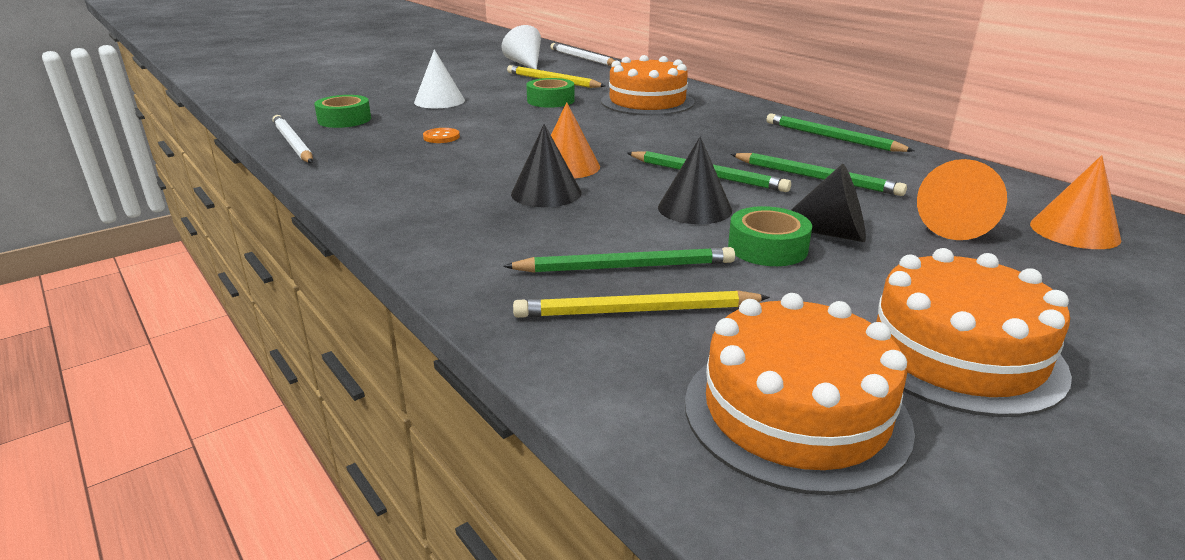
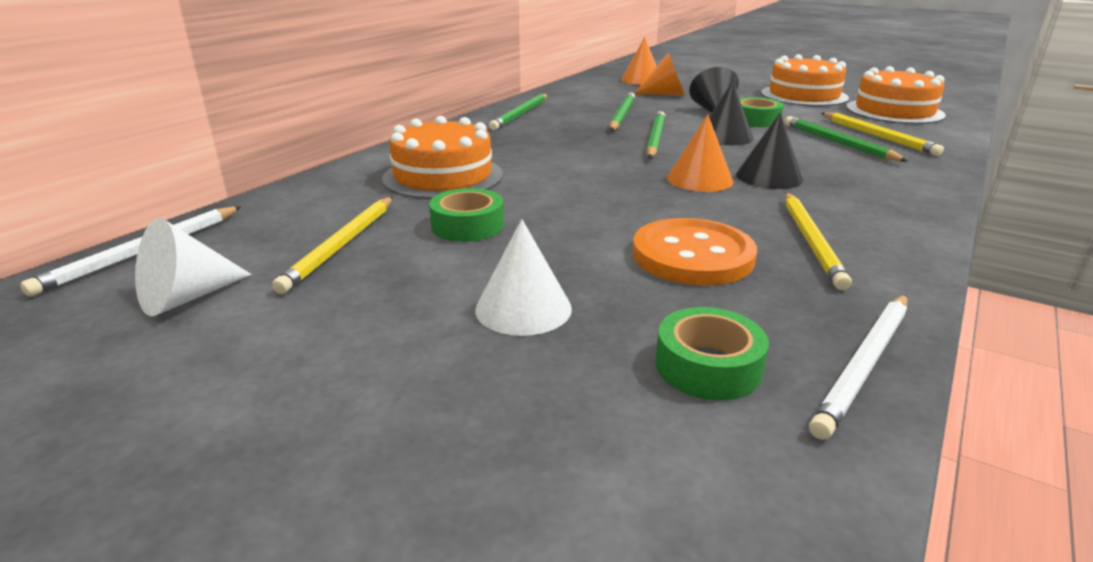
camera: 110 degrees left, 0 degrees up
(412, 170) = (811, 241): none -> yellow pencil
(441, 137) = (692, 255): orange button -> orange button, size x2.33

